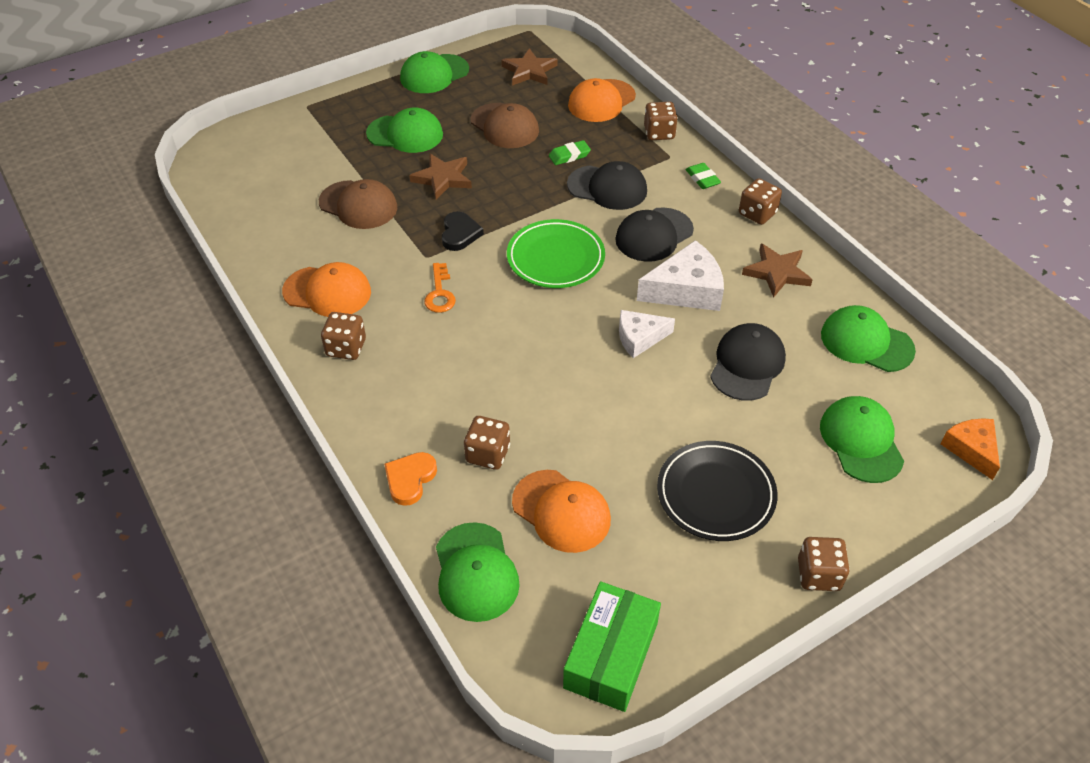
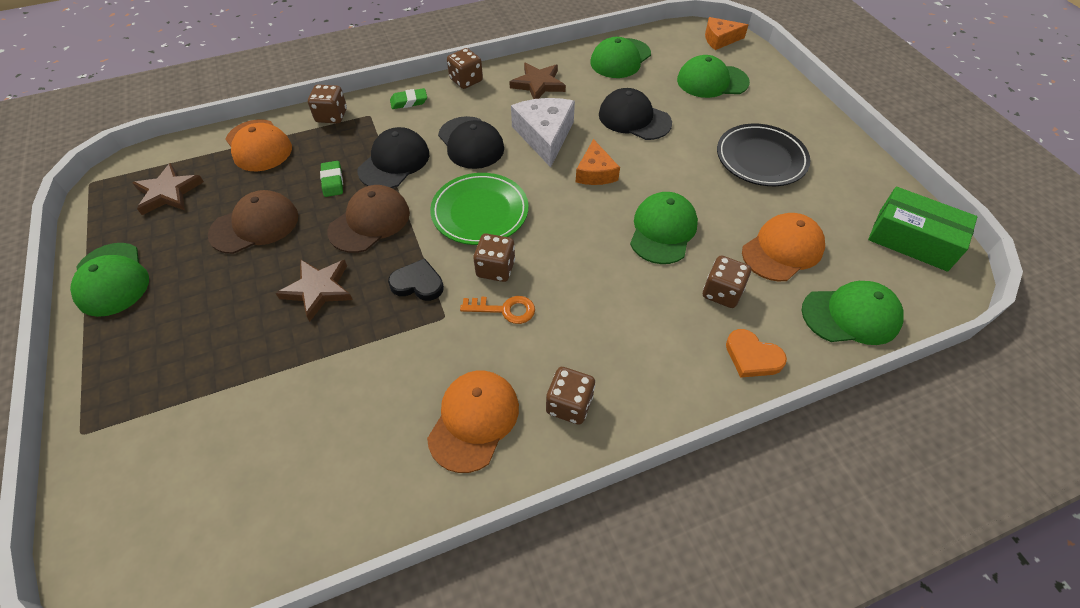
camera: 80 degrees left, 5 degrees up
(358, 205) = (329, 379): brown cap -> brown cap (369, 222)
(405, 134) = (215, 319): green cap -> green cap (663, 230)
(639, 338) = (595, 172): white cheese -> orange cheese
(818, 574) = (826, 124): brown dice -> brown dice (495, 269)

